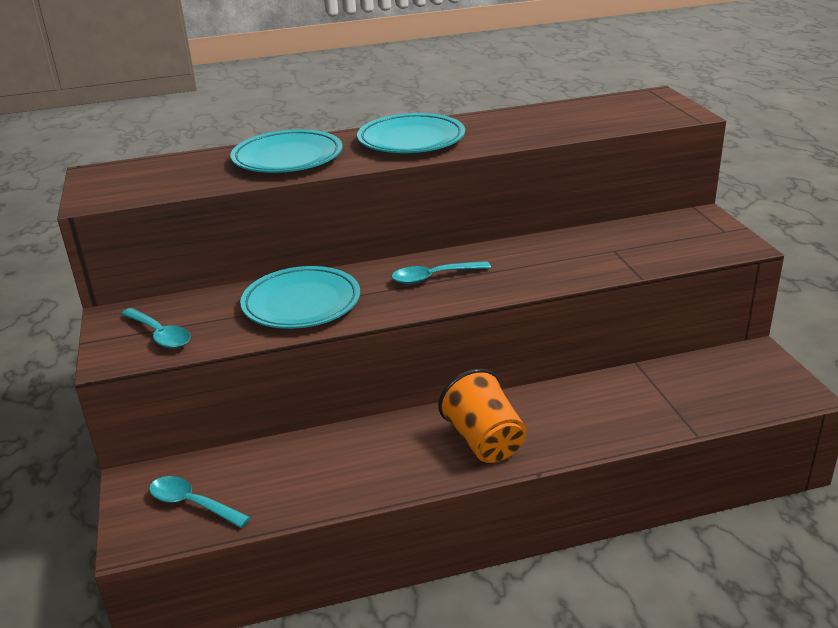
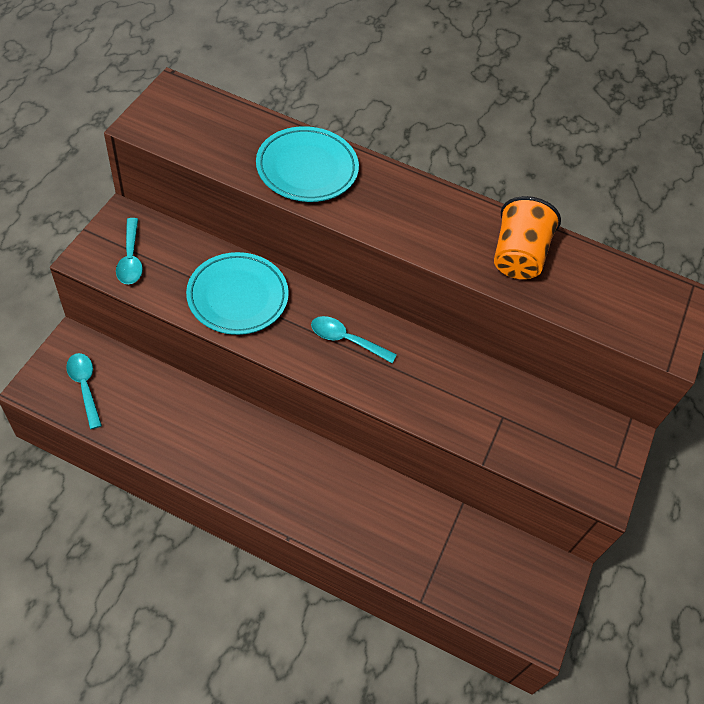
camera: 30 degrees right, 25 degrees up
(411, 140) = (415, 212): turquoise plate -> none
(484, 441) = (286, 483): orange cup -> orange cup (517, 256)

